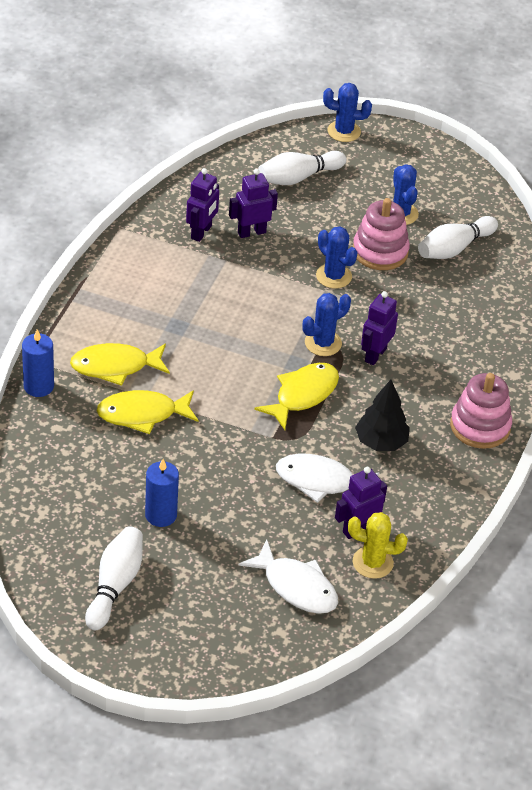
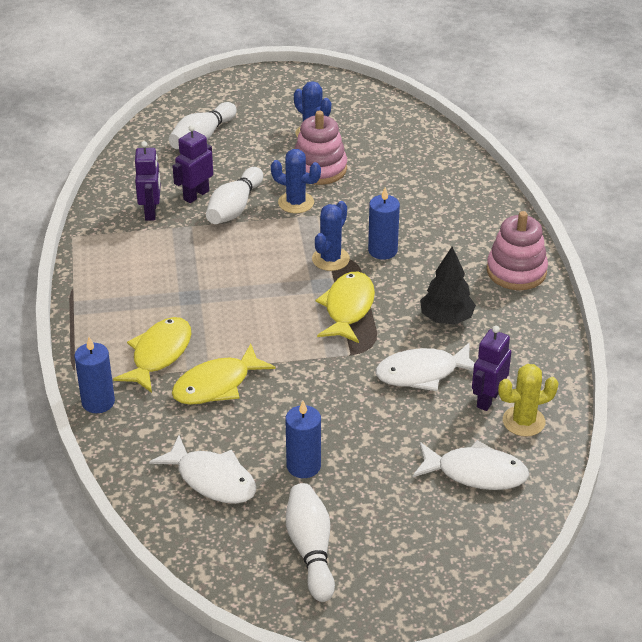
camera: 25 degrees left, 5 degrees down
(81, 492) = (212, 479): none -> white fish
(115, 367) = (159, 354): yellow fish -> yellow fish turned 150 degrees clockwise
(344, 131) = (213, 89): blue cactus -> none
(375, 355) = (382, 250): purple robot -> blue candle
(454, 248) = (378, 143): white bowling pin -> white bowling pin (234, 208)

